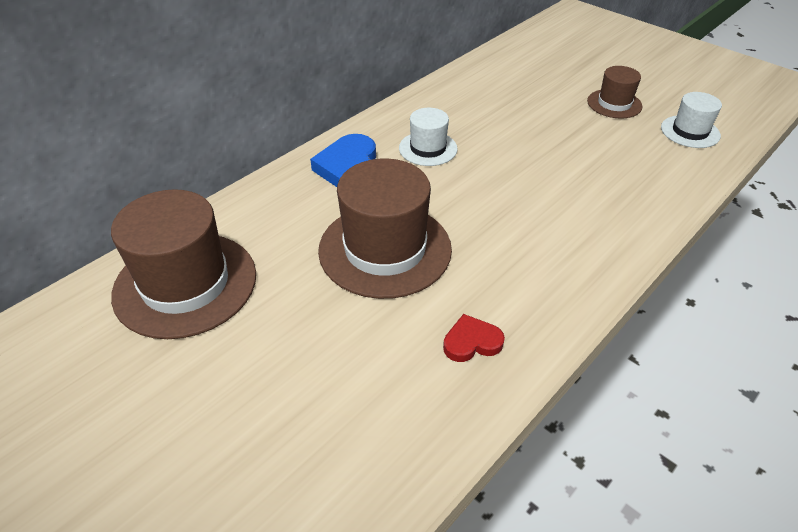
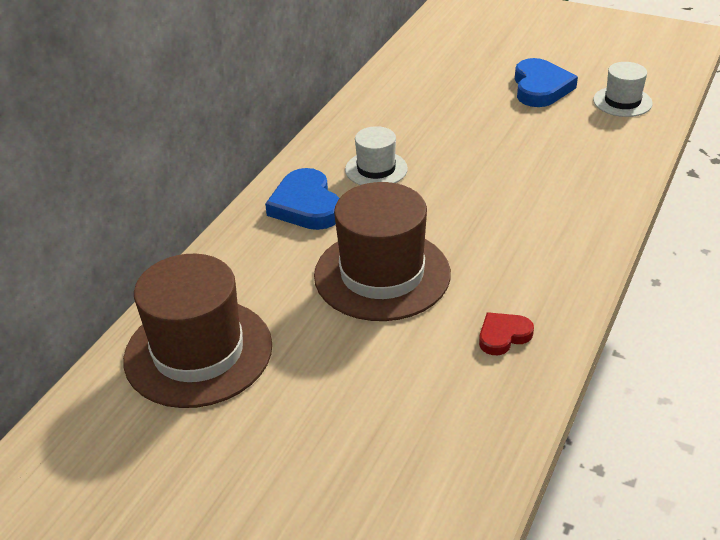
camera: 15 degrees left, 5 degrees down
(614, 104) = (540, 88): brown hat -> blue heart

